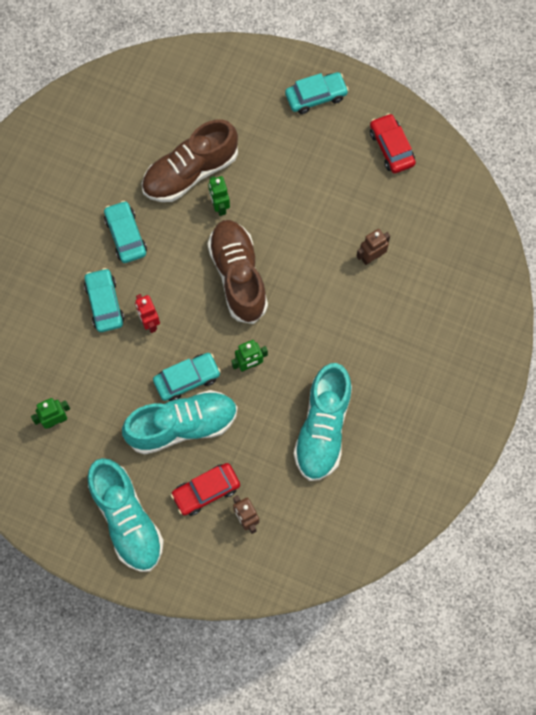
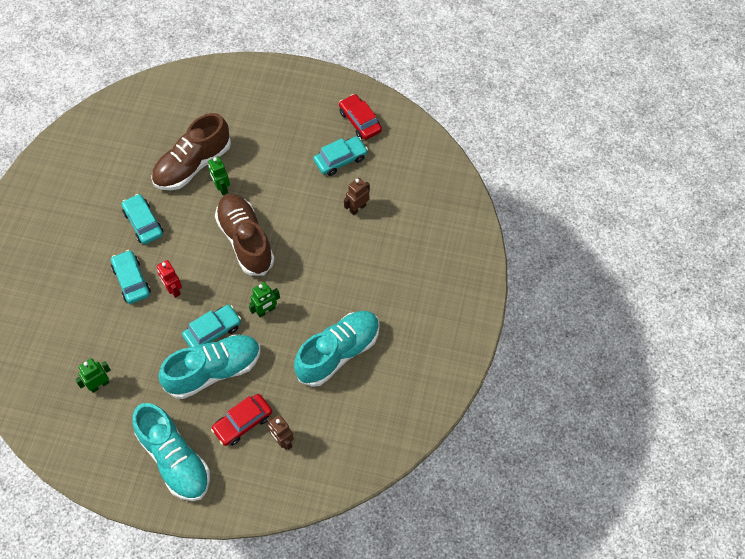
camera: 10 degrees left, 10 degrees down
(316, 96) = (290, 92): turquoise car -> turquoise car (340, 160)
(323, 428) = (338, 353): turquoise shoe -> turquoise shoe turned 135 degrees counterclockwise

